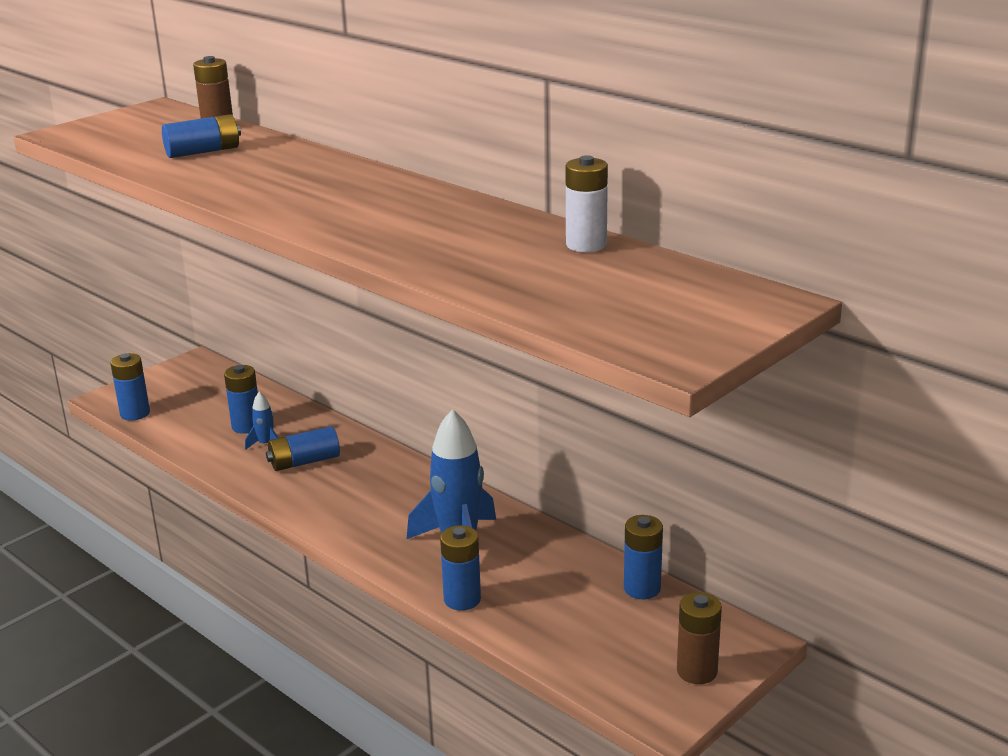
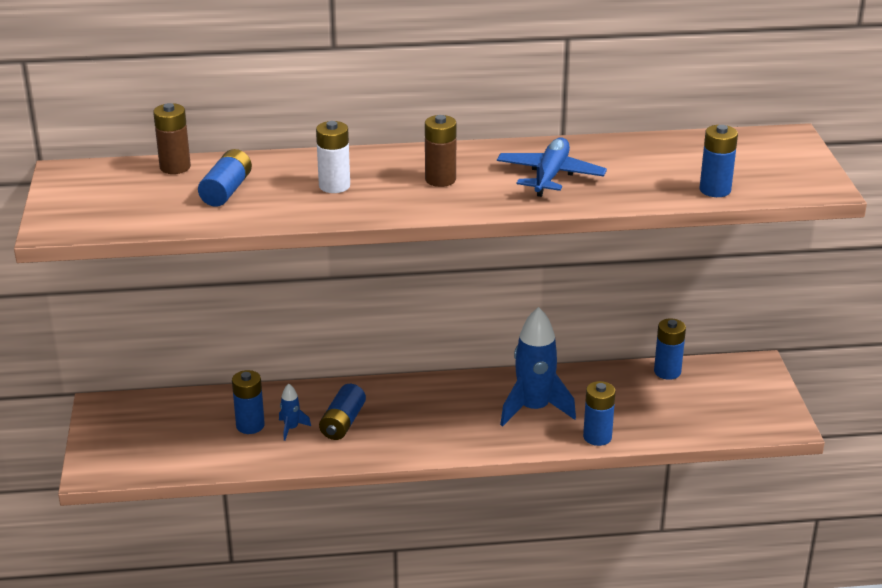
camera: 50 degrees left, 5 degrees up
(135, 413) = (142, 468): blue battery -> blue battery (715, 190)
(443, 234) = (550, 176): none -> blue plane
(586, 245) = (636, 146): white battery -> white battery (334, 186)
(697, 671) = (762, 395): brown battery -> brown battery (440, 179)

